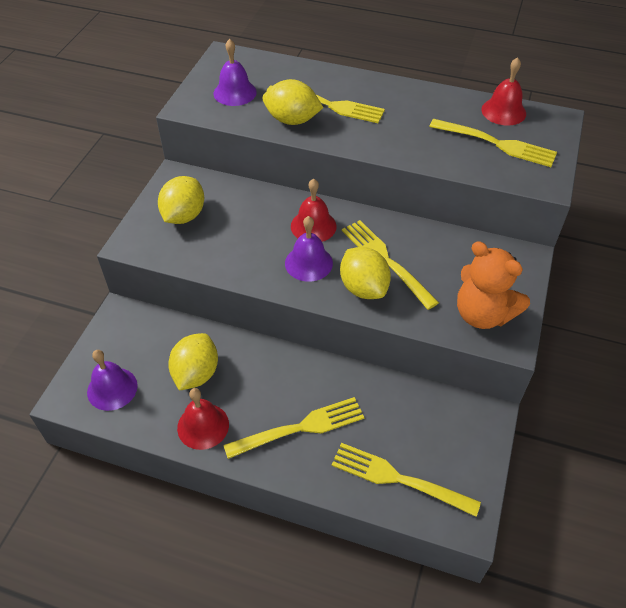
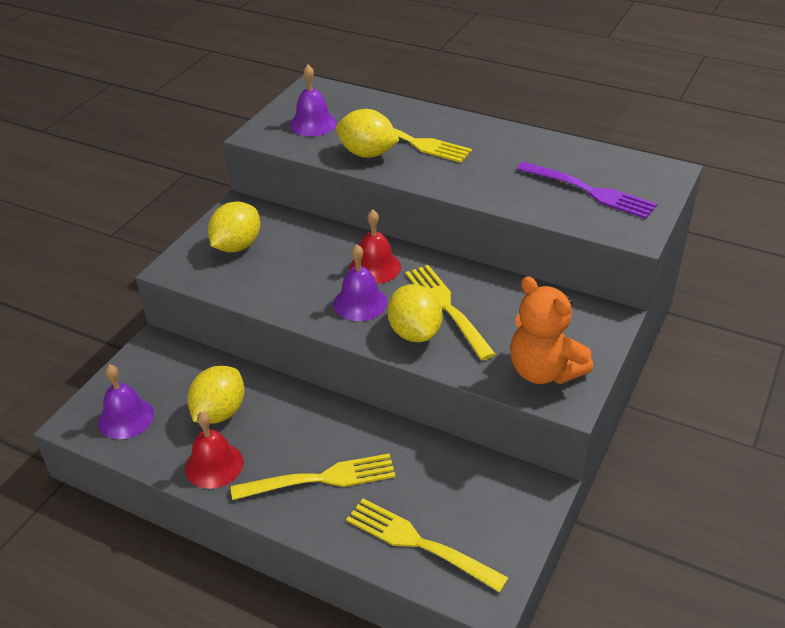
camera: 10 degrees right, 10 degrees down
(496, 143) = (589, 191): yellow fork -> purple fork
(503, 111) = (607, 160): red bell -> none

